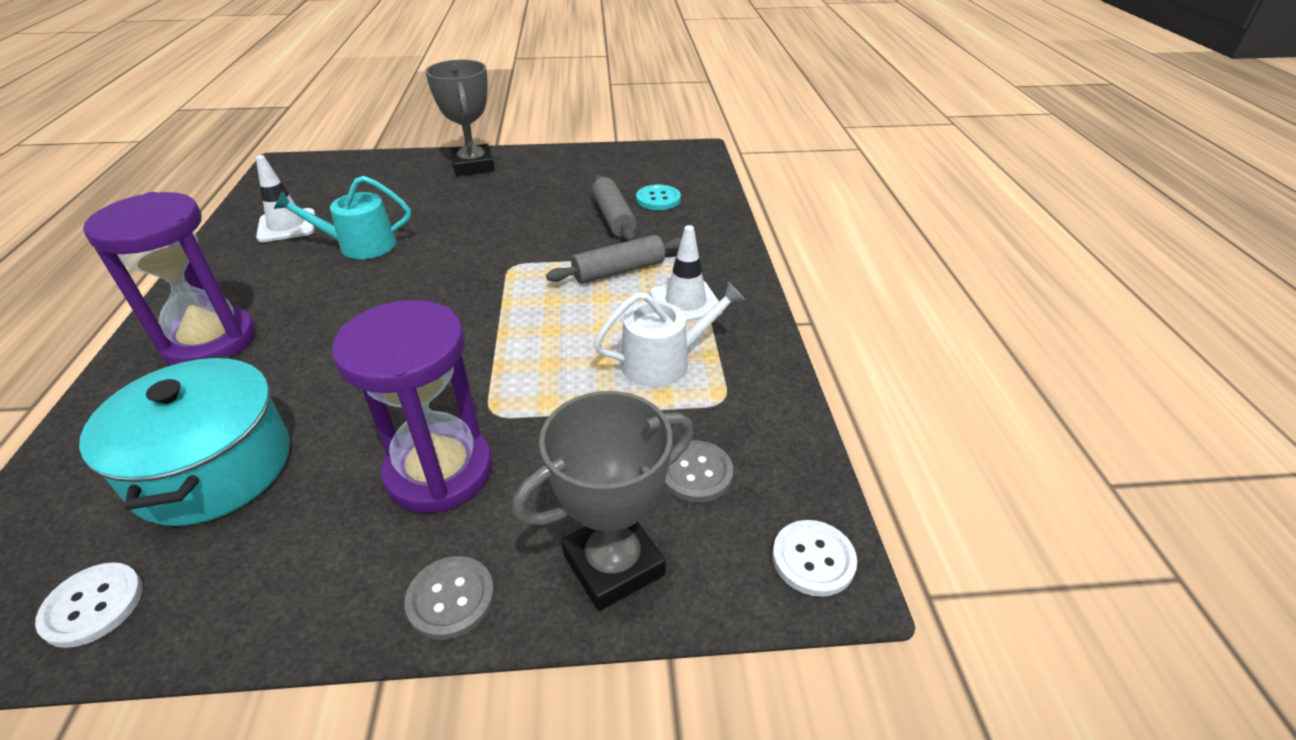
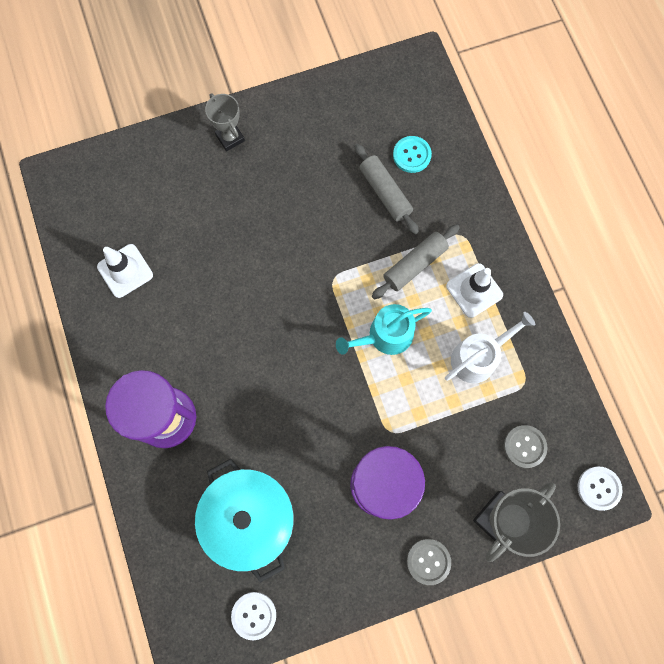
camera: 15 degrees left, 35 degrees up
(360, 245) = (201, 282): turquoise watering can -> turquoise watering can (385, 336)
(473, 166) = (230, 138): grey trophy -> grey trophy, size x0.62

